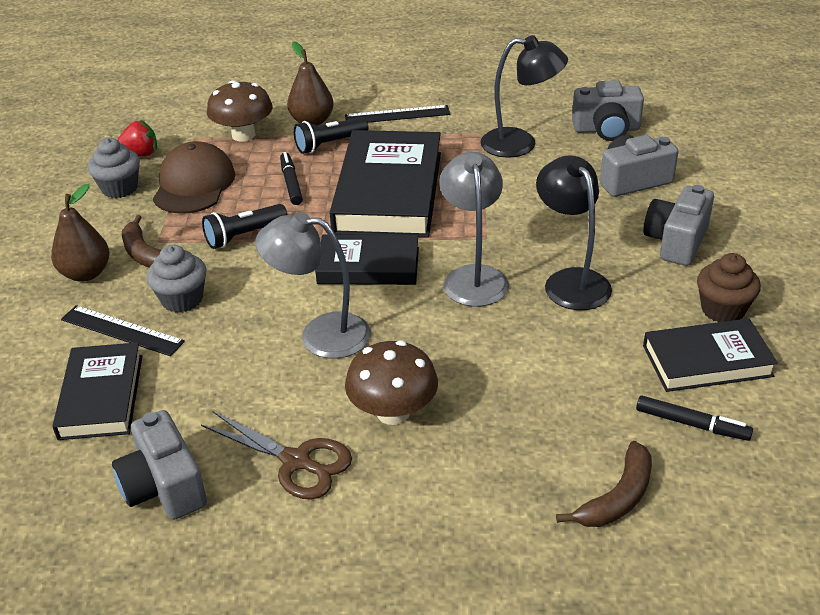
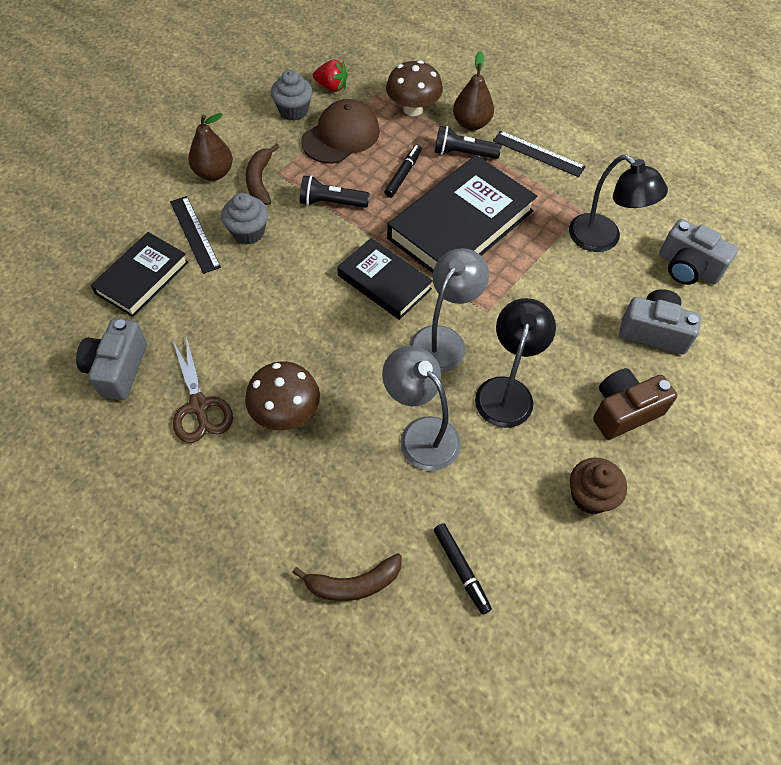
camera: 35 degrees right, 20 degrees up
(320, 334) = (302, 319): grey lamp -> grey lamp (420, 434)
(676, 241) = (624, 411): grey camera -> brown camera
(707, 361) = (529, 529): black book -> none

